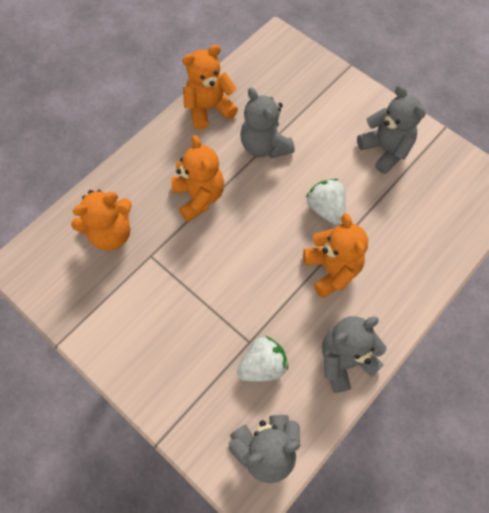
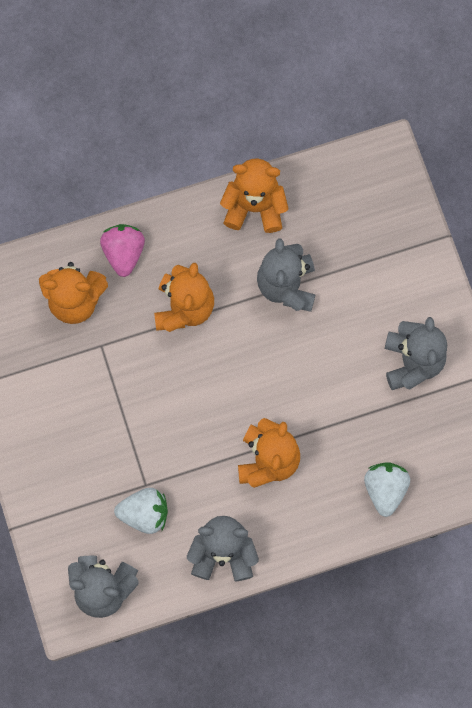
camera: 30 degrees right, 10 degrees up
(130, 183) = (124, 253): none -> pink strawberry
(325, 209) = (304, 393): white strawberry -> white strawberry (385, 489)

